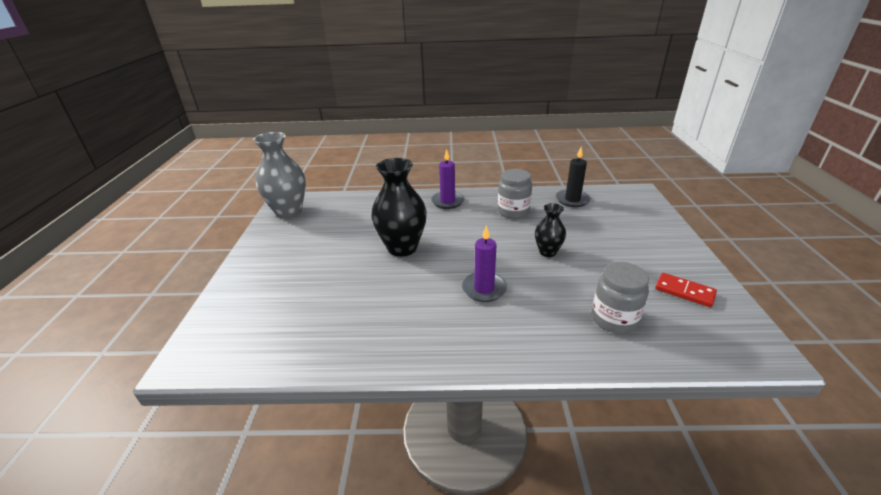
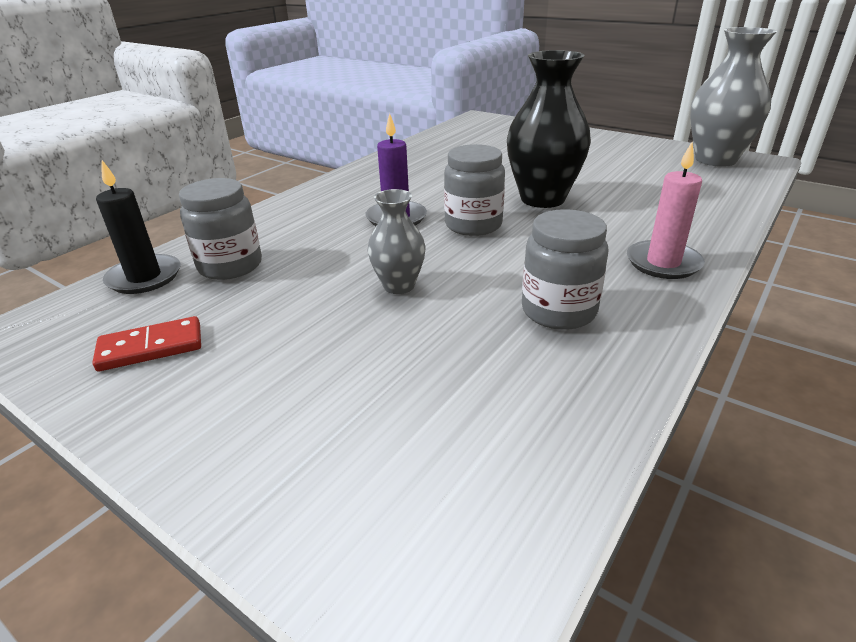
camera: 125 degrees right, 0 degrees up
(447, 201) = (663, 263): purple candle -> pink candle
(462, 257) = (473, 225): none -> grey jar
(547, 252) = (399, 286): black vase -> grey vase
(572, 200) = (537, 420): black candle -> black candle (144, 277)

